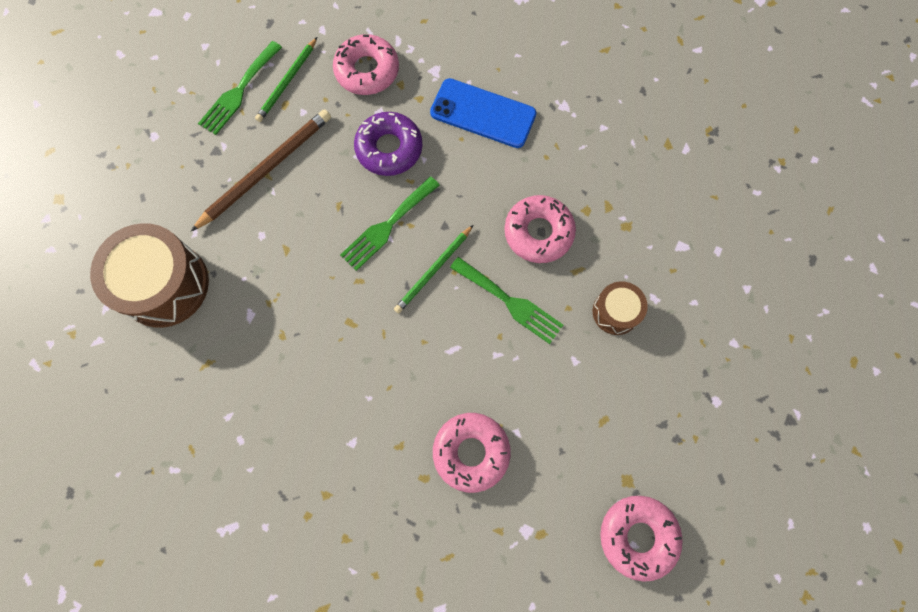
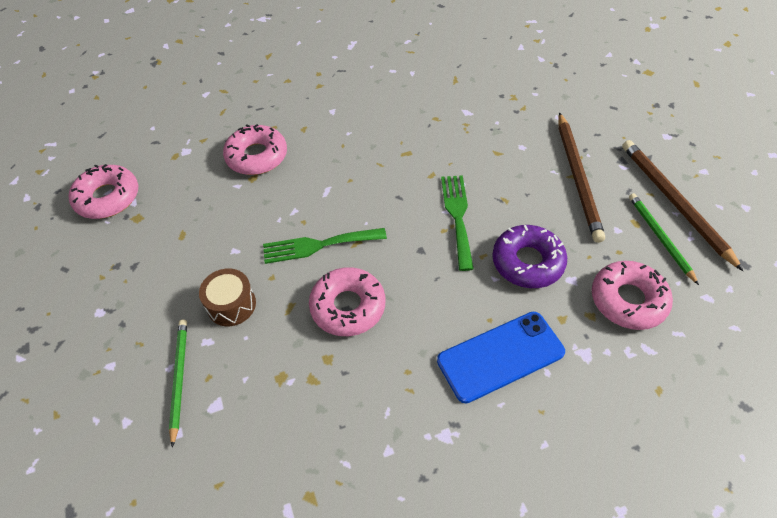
camera: 135 degrees right, 20 degrees down
(164, 285) = (531, 87): brown drum -> none
(239, 91) = (674, 202): green fork -> brown pencil
(433, 270) = (393, 219): green pencil -> green pencil (179, 378)

